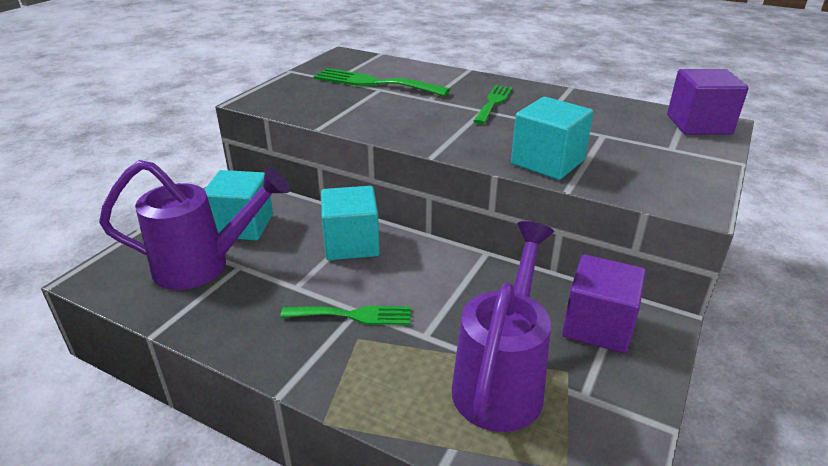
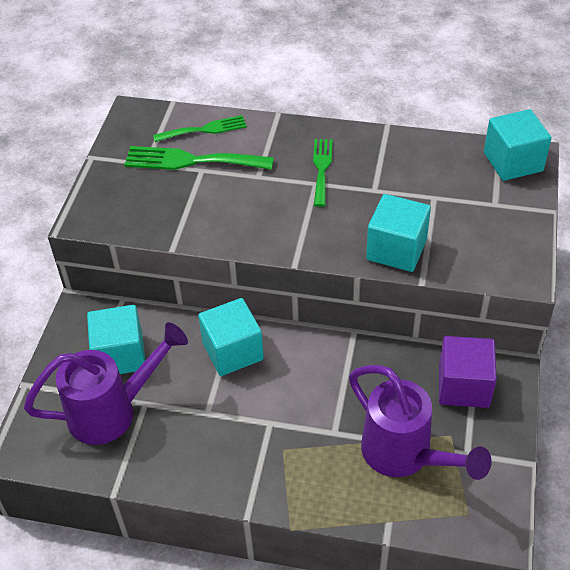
camera: 15 degrees left, 15 degrees up
(353, 315) = (269, 428): green fork -> green fork (204, 130)
(502, 379) = (405, 456): purple watering can -> purple watering can turned 135 degrees clockwise
(698, 124) = (513, 162): purple cube -> turquoise cube

